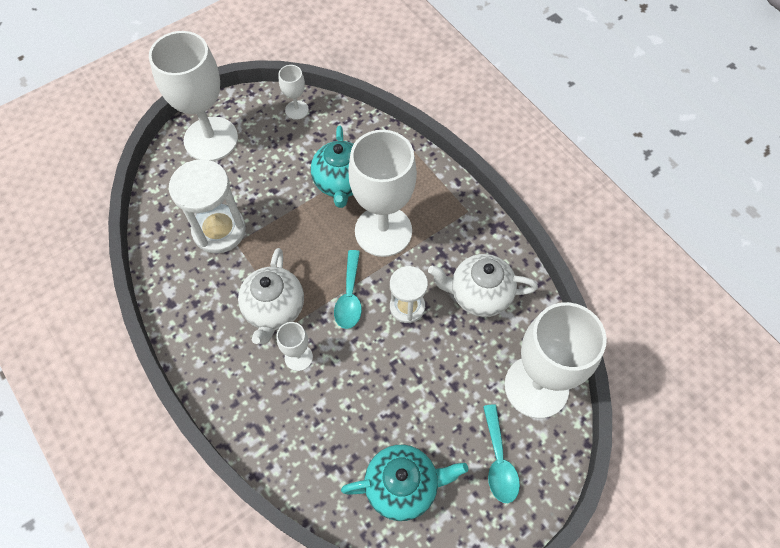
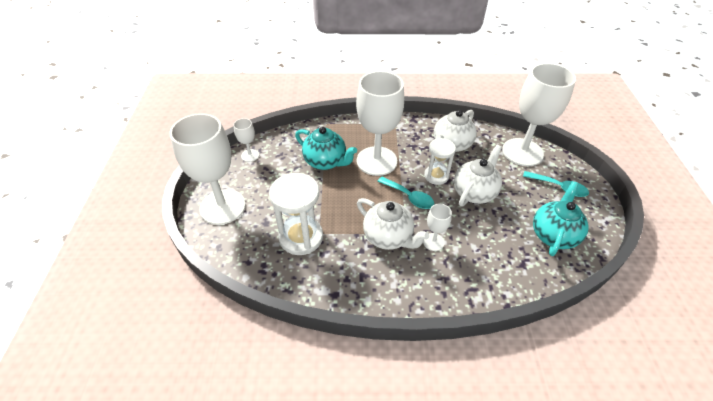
camera: 55 degrees left, 15 degrees down
(410, 363) = (474, 192): none -> white teapot

